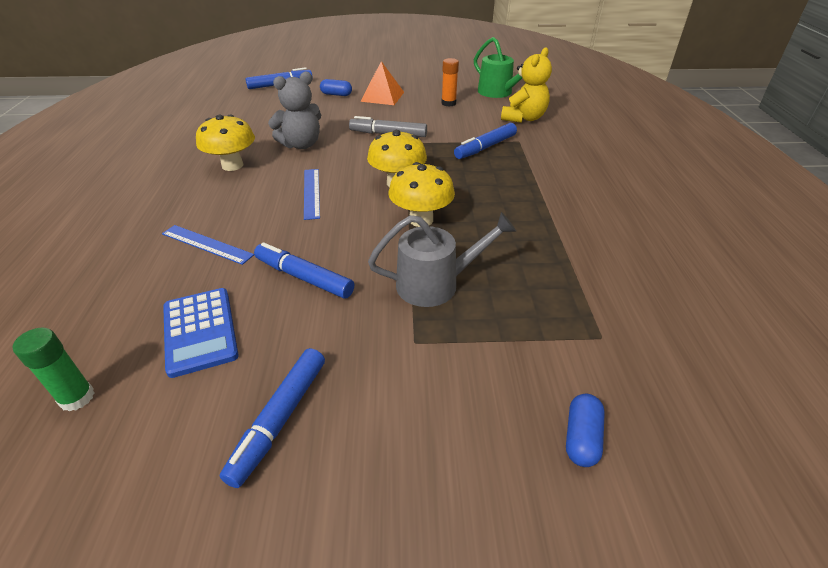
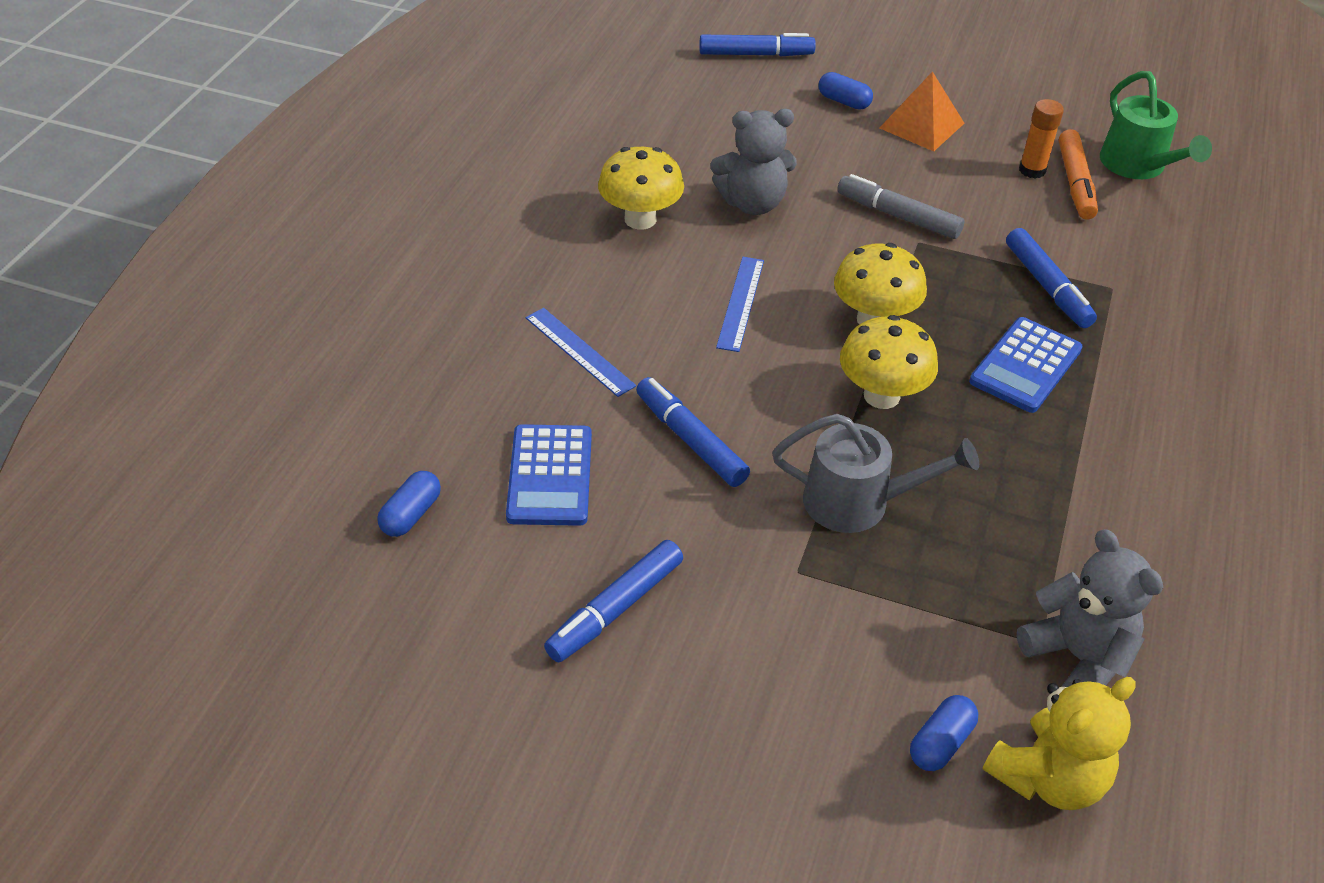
camera: 20 degrees right, 5 degrees up
(77, 398) = (411, 514): green glue stick -> blue capsule
(473, 104) = (1075, 183): none -> orange marker
(485, 147) = (1047, 286): blue marker -> blue marker turned 90 degrees counterclockwise
(496, 185) = (1025, 366): none -> blue calculator
(524, 118) = (1150, 239): yellow teddy bear -> yellow teddy bear (1048, 777)
(630, 339) = (1077, 657): none -> grey teddy bear

